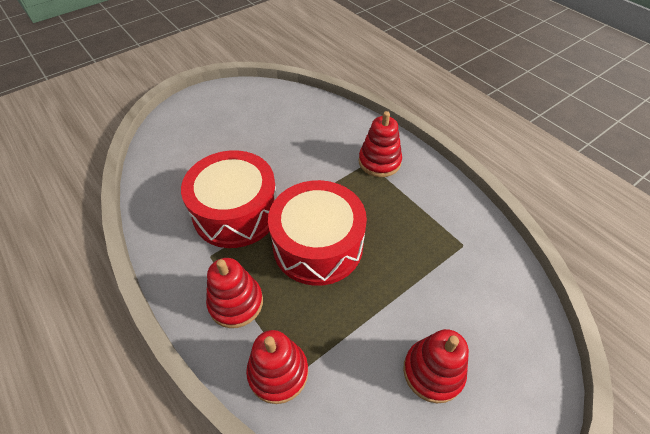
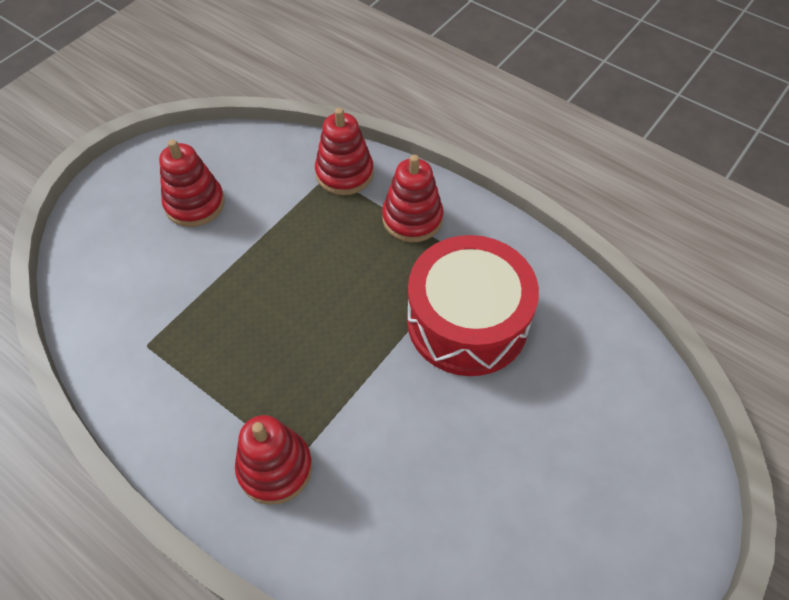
camera: 165 degrees right, 5 degrees up
(318, 245) = (341, 301): red drum -> none

